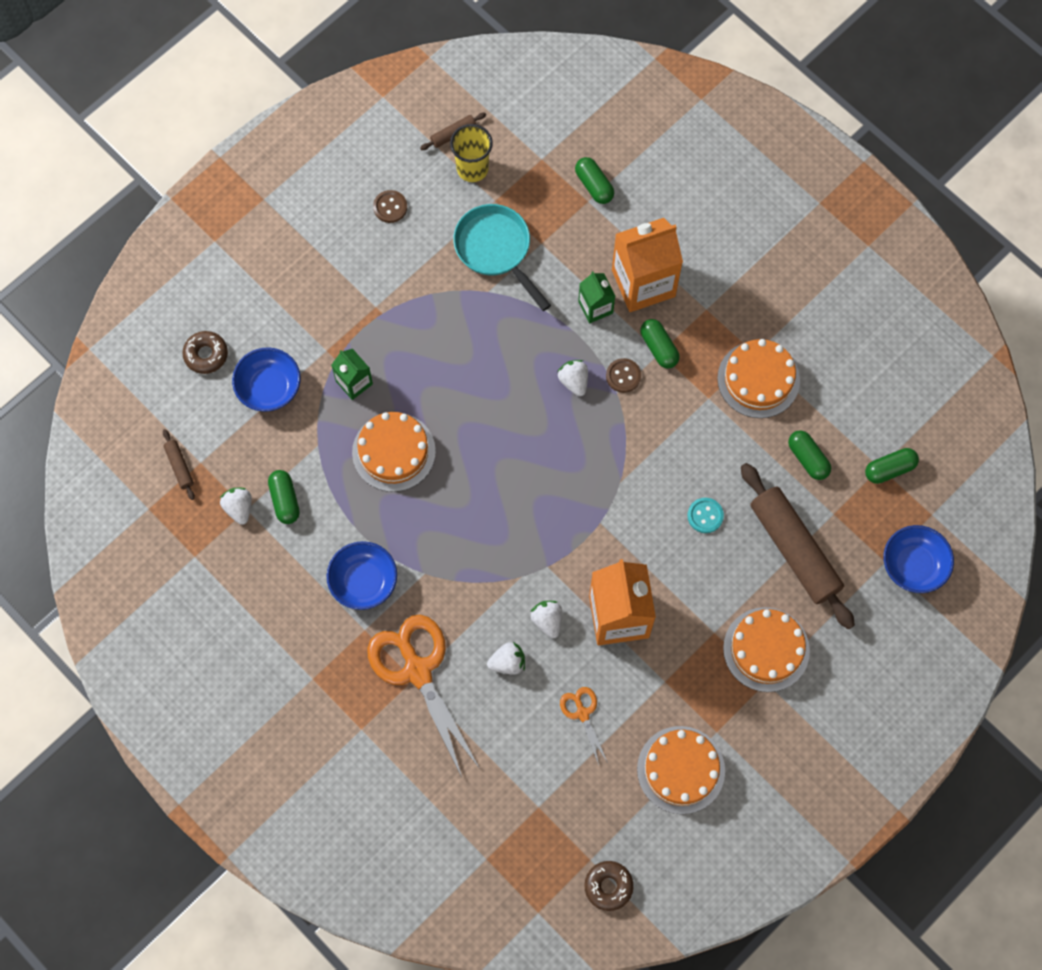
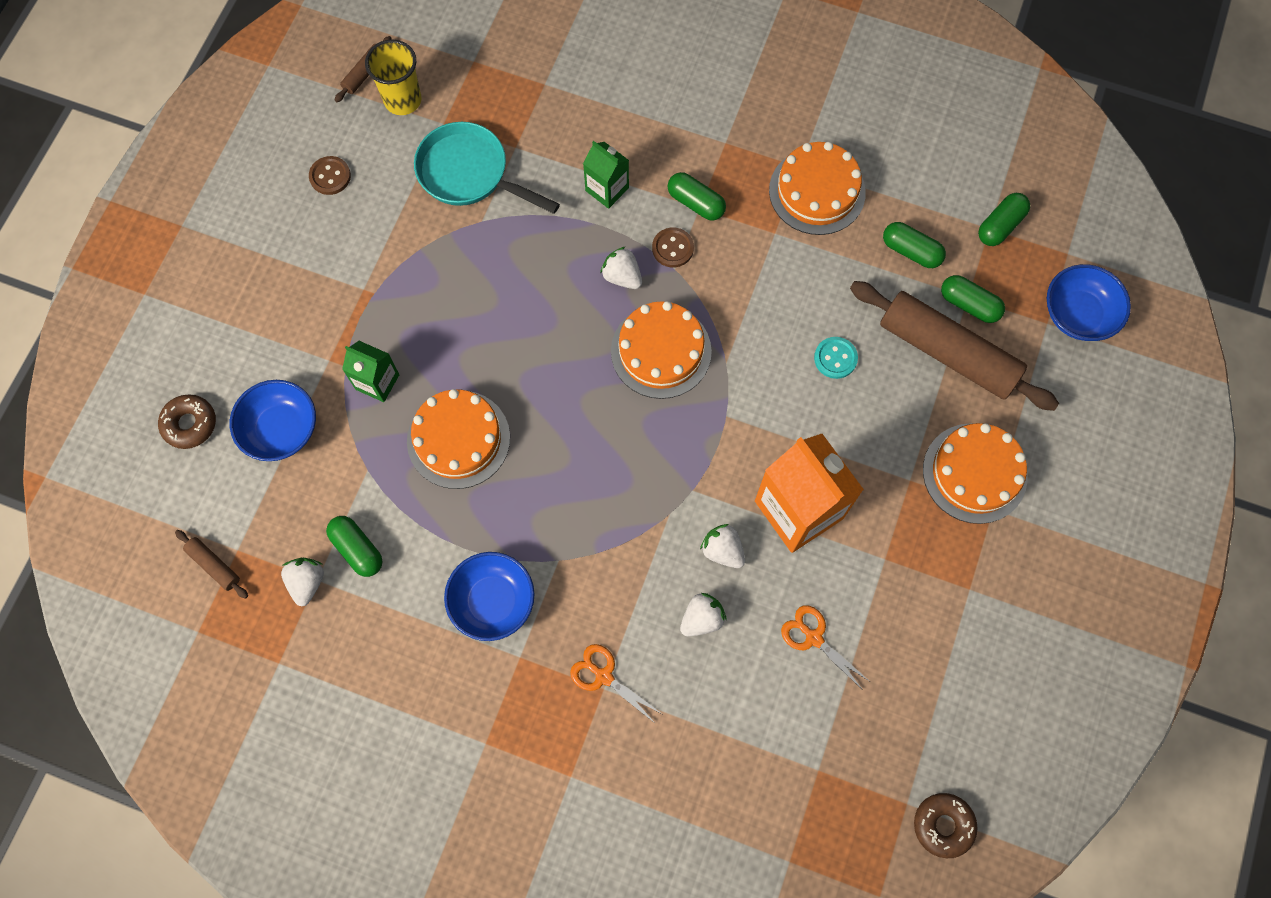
camera: 25 degrees left, 0 degrees up
(239, 508) = (307, 582): white strawberry -> white strawberry turned 45 degrees clockwise
(417, 670) = (604, 676): orange scissors -> orange scissors, size x0.47
(594, 185) = (543, 65): green capsule -> green capsule (969, 304)
(643, 283) = (645, 143): orange carton -> none
(681, 769) = (953, 650): orange cake -> orange cake (661, 351)

